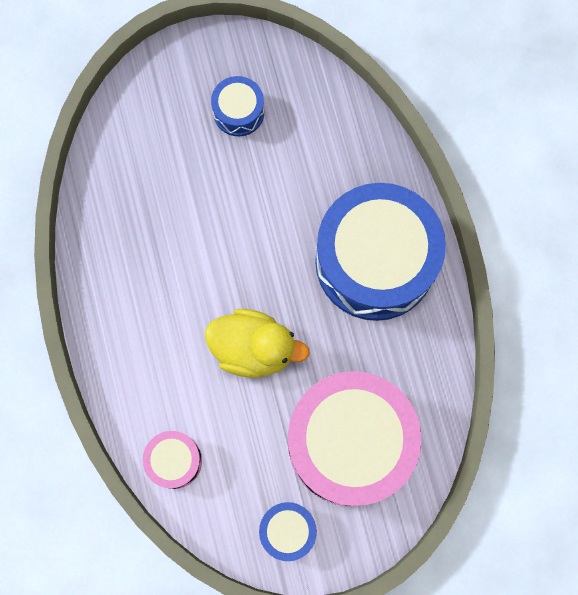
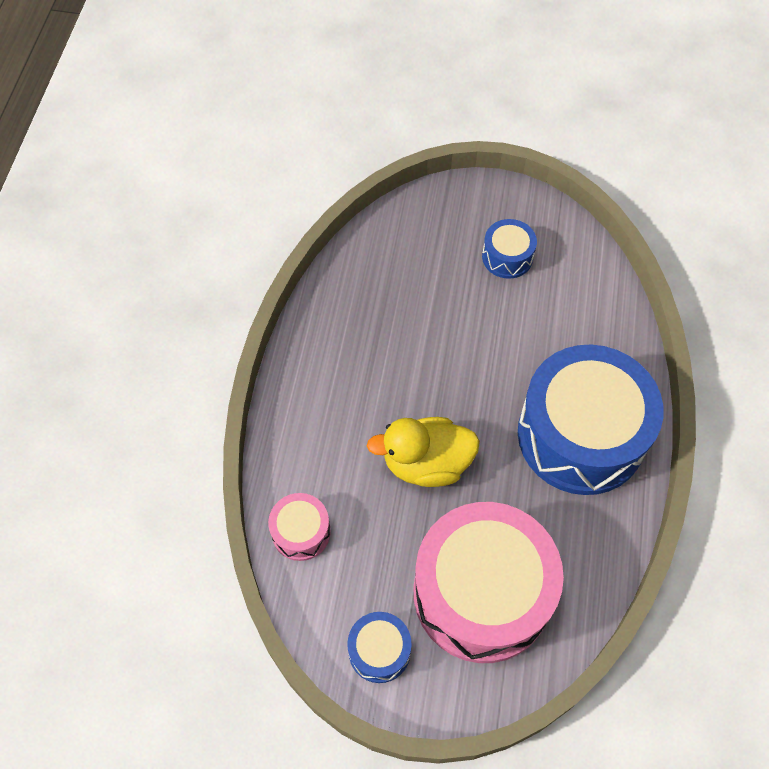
camera: 25 degrees right, 15 degrees down
(253, 348) = (426, 463): yellow duck -> yellow duck turned 135 degrees clockwise

